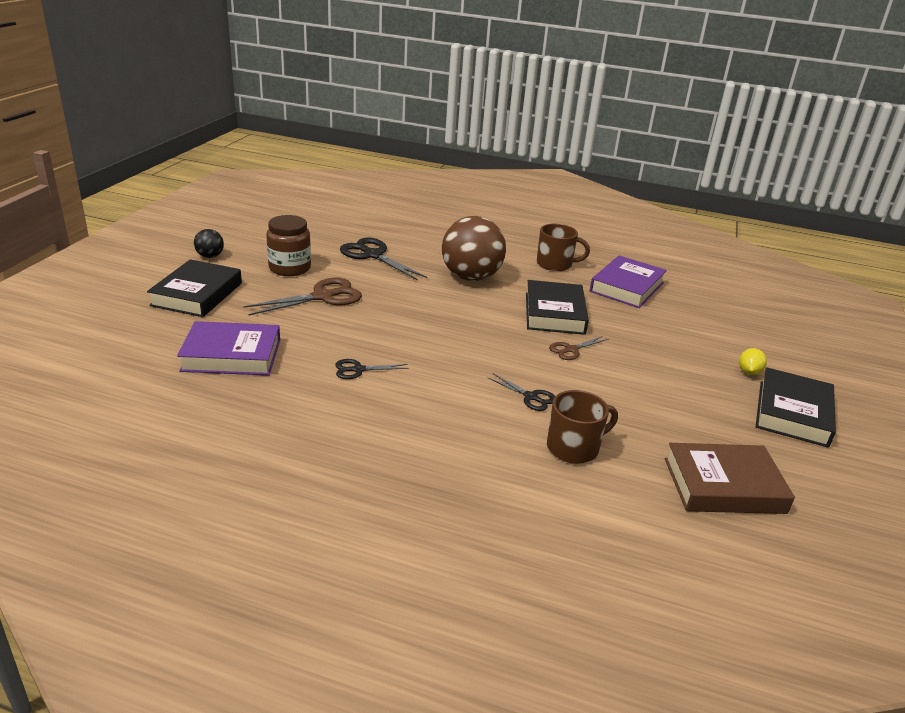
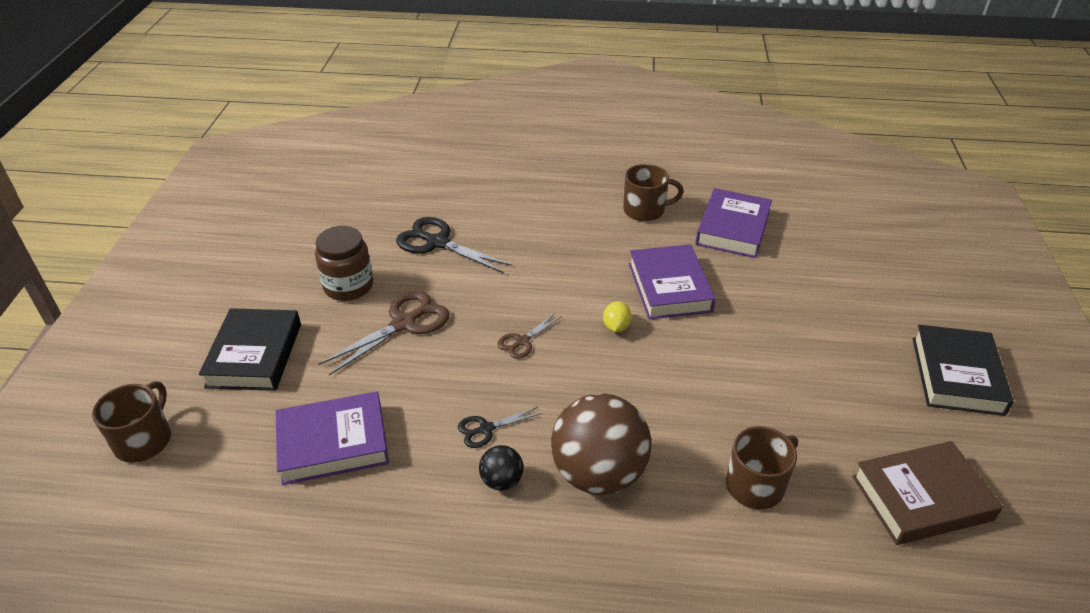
camera: 10 degrees left, 10 degrees up
(89, 327) = (144, 440): none -> brown mug
(210, 256) = (246, 288): black ball -> black ball (502, 480)
(471, 277) = (560, 252): brown ball -> brown ball (598, 473)
(531, 397) = (687, 422): black scissors -> none
(554, 313) = (669, 287): black book -> purple book
(571, 350) = (705, 339): brown scissors -> brown scissors (522, 341)
(749, 372) = (896, 327): yellow lemon -> yellow lemon (616, 327)

